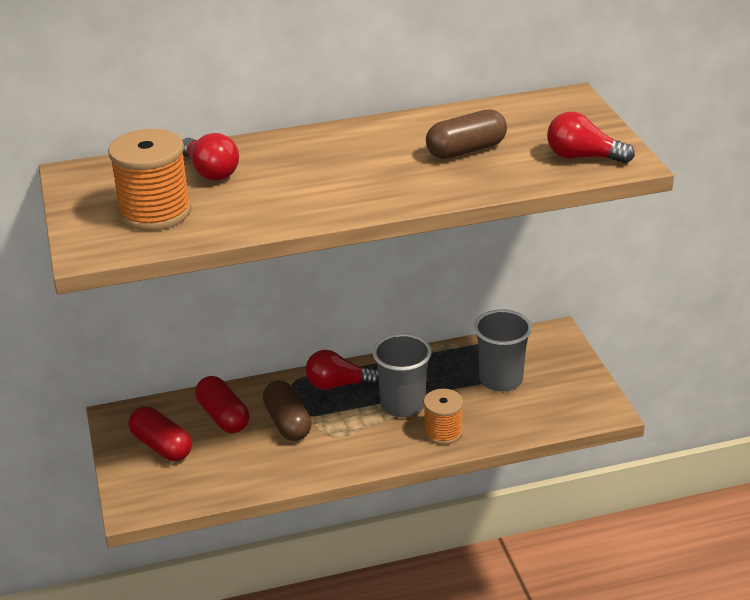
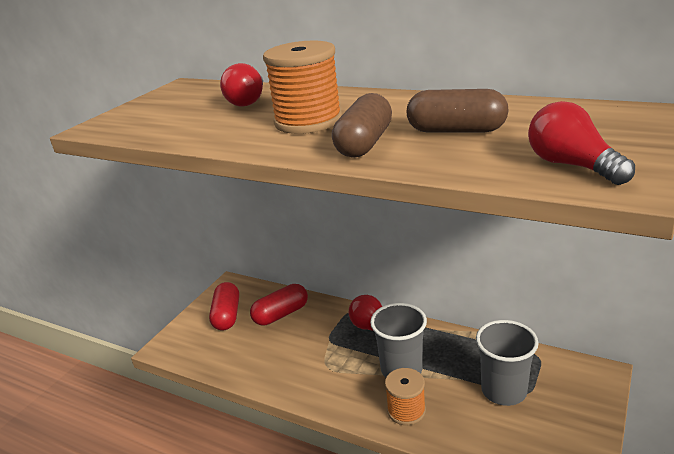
camera: 45 degrees right, 5 degrees down
(155, 212) = (170, 116): orange spool -> orange spool (308, 121)
(223, 417) = (281, 314): red capsule -> red capsule turned 45 degrees clockwise
(287, 423) = (311, 340): brown capsule -> brown capsule (364, 144)

